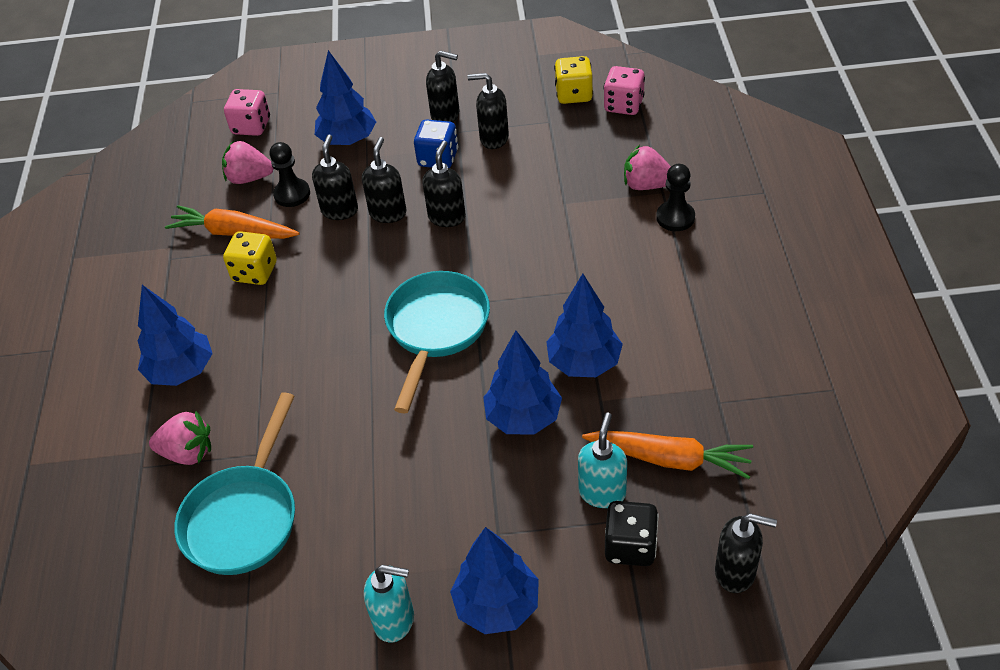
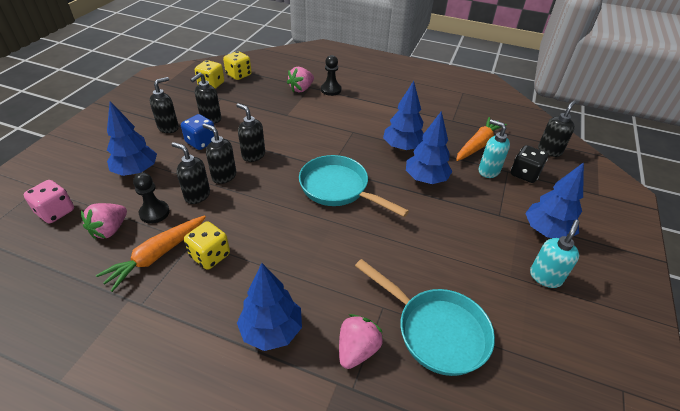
camera: 70 degrees left, 5 degrees down
(623, 105) = (239, 75): pink dice -> yellow dice

